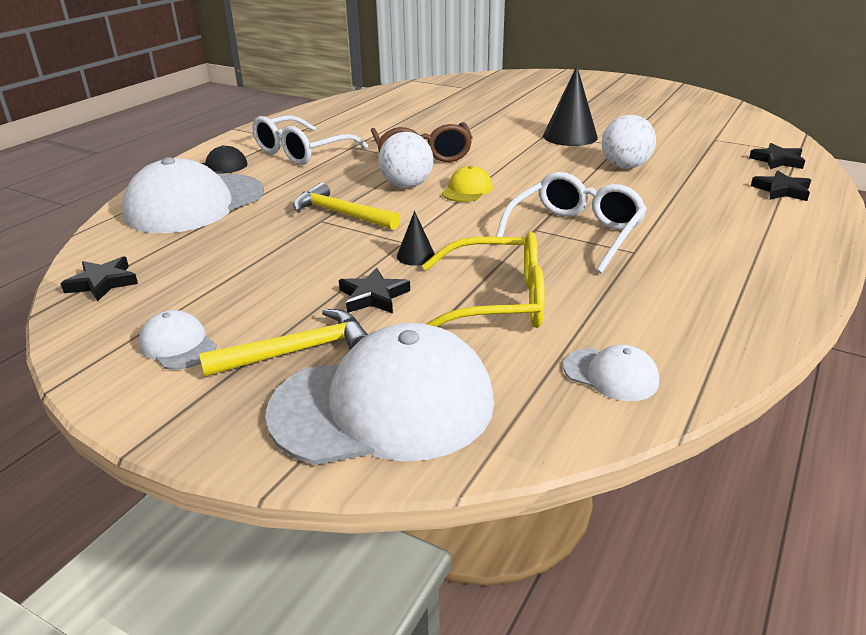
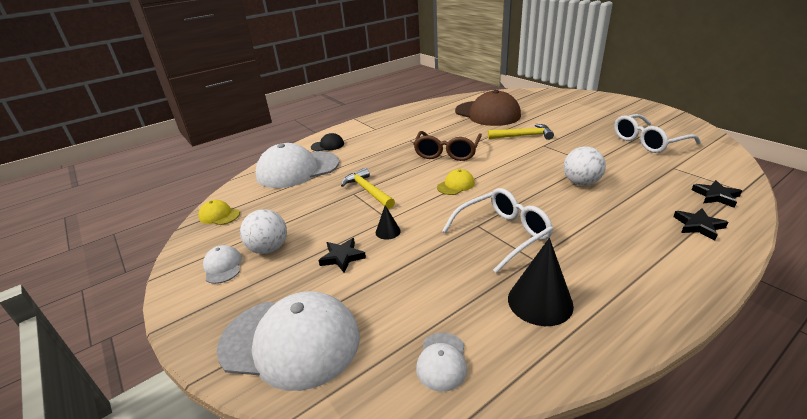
camera: 25 degrees right, 0 degrees up
(103, 283) = (219, 215): black star -> yellow cap
(298, 351) = (275, 287): yellow hammer -> yellow hammer (523, 136)
(301, 152) = (378, 140): white glasses -> white glasses (648, 142)
(407, 185) = (421, 175): white ball -> white ball (269, 249)
(441, 105) = (487, 113): none -> brown cap
(497, 301) = (411, 279): yellow glasses -> none
(570, 136) = (558, 150): black cone -> black cone (540, 301)
(611, 374) = (442, 361): white cap -> white cap turned 45 degrees clockwise

